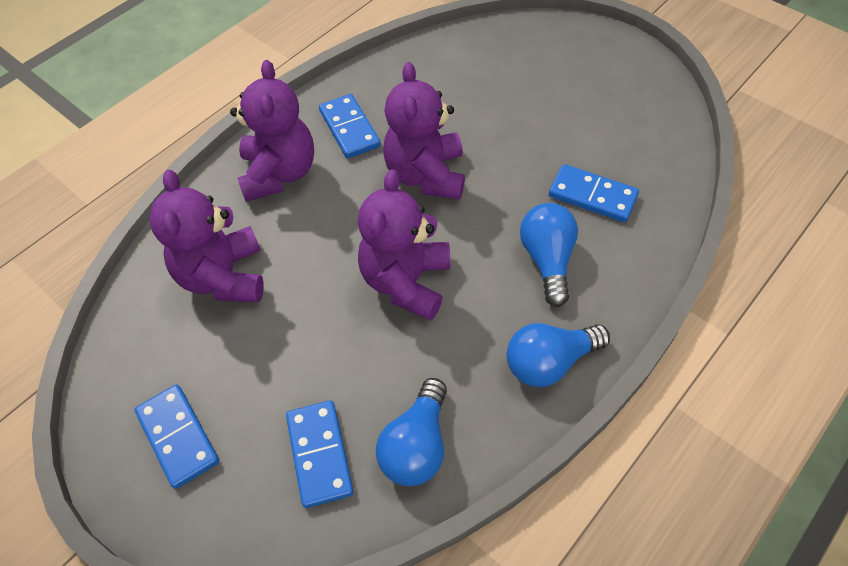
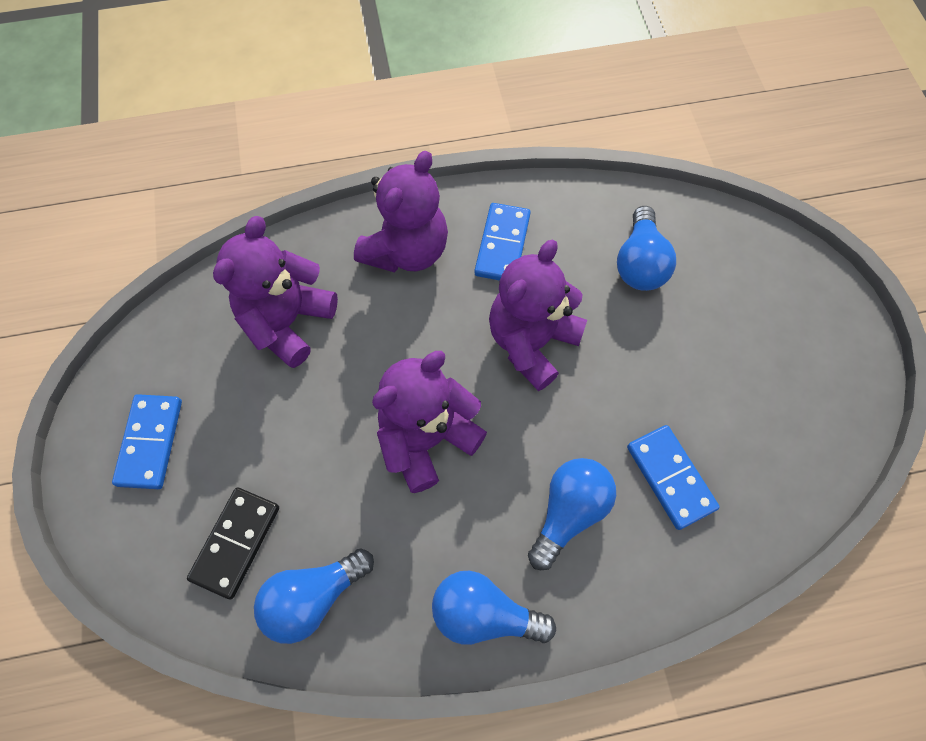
camera: 35 degrees right, 10 degrees up
(319, 454) = (236, 542): blue domino -> black domino
(456, 85) = (639, 263): none -> blue light bulb

